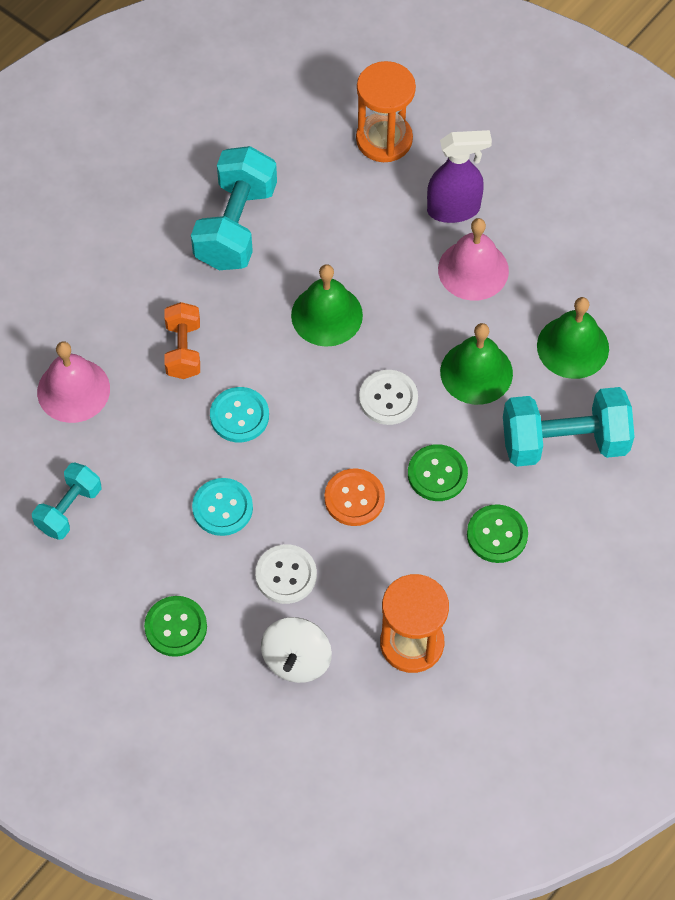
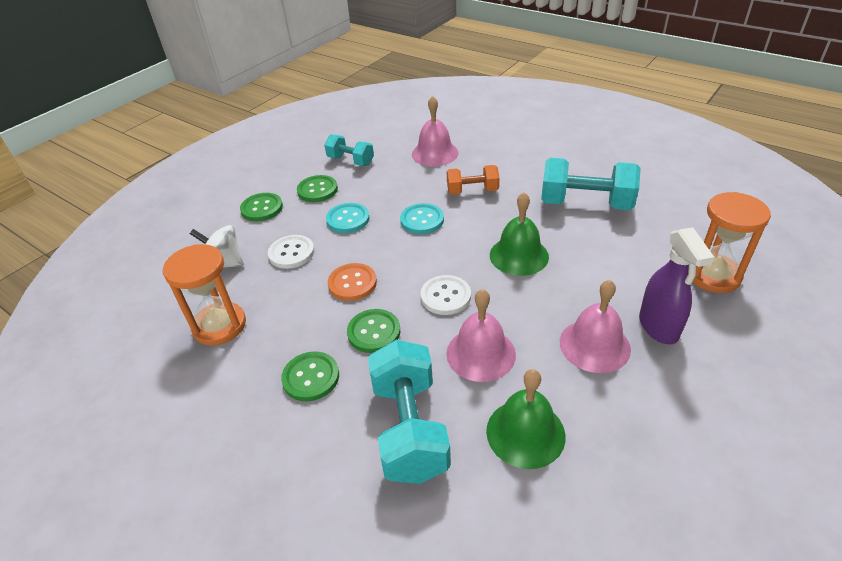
camera: 90 degrees right, 20 degrees down
(142, 553) = (317, 190): none -> green button
(476, 372) = (481, 353): green bell -> pink bell

